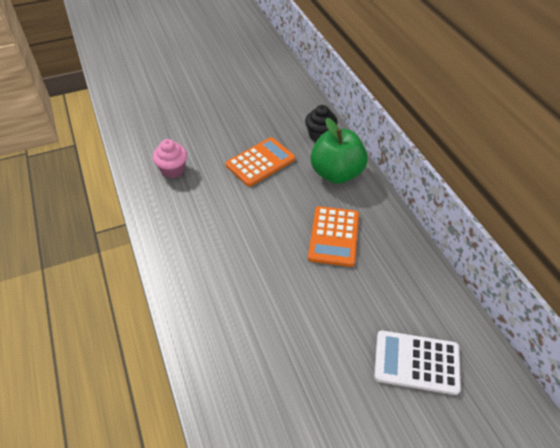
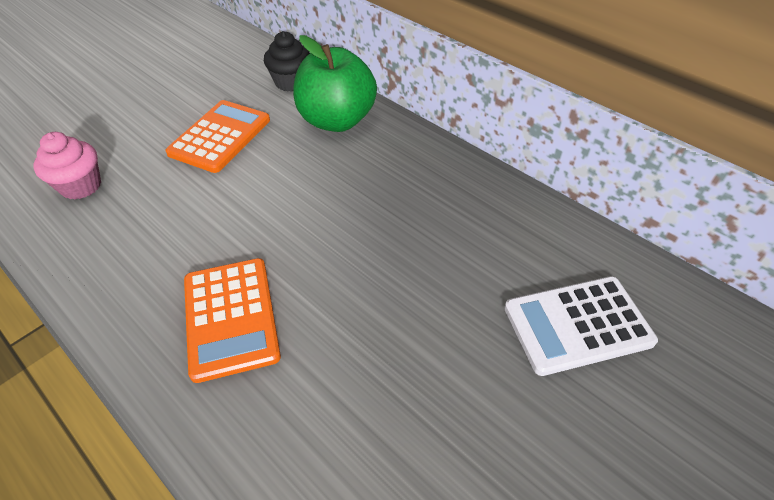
camera: 25 degrees left, 0 degrees up
(334, 236) = (373, 199): orange calculator -> orange calculator (230, 317)

